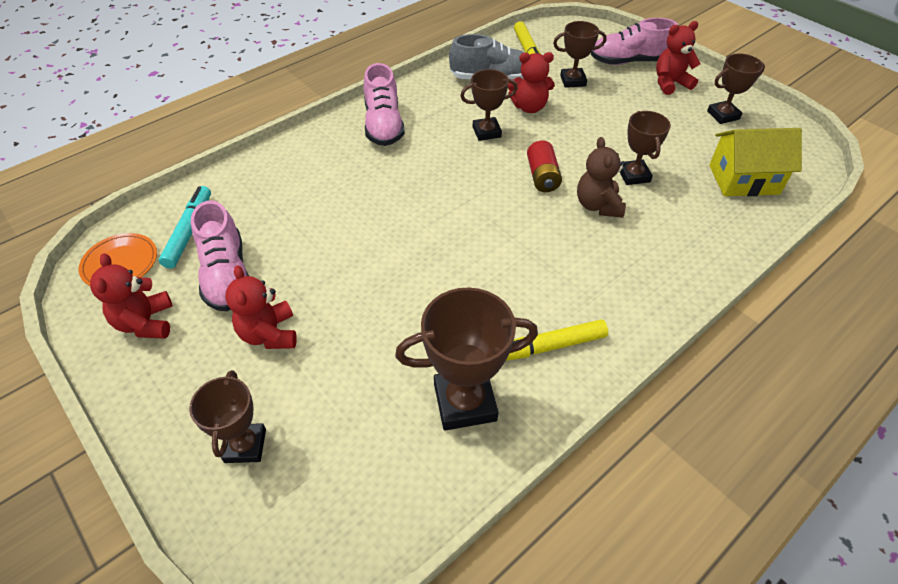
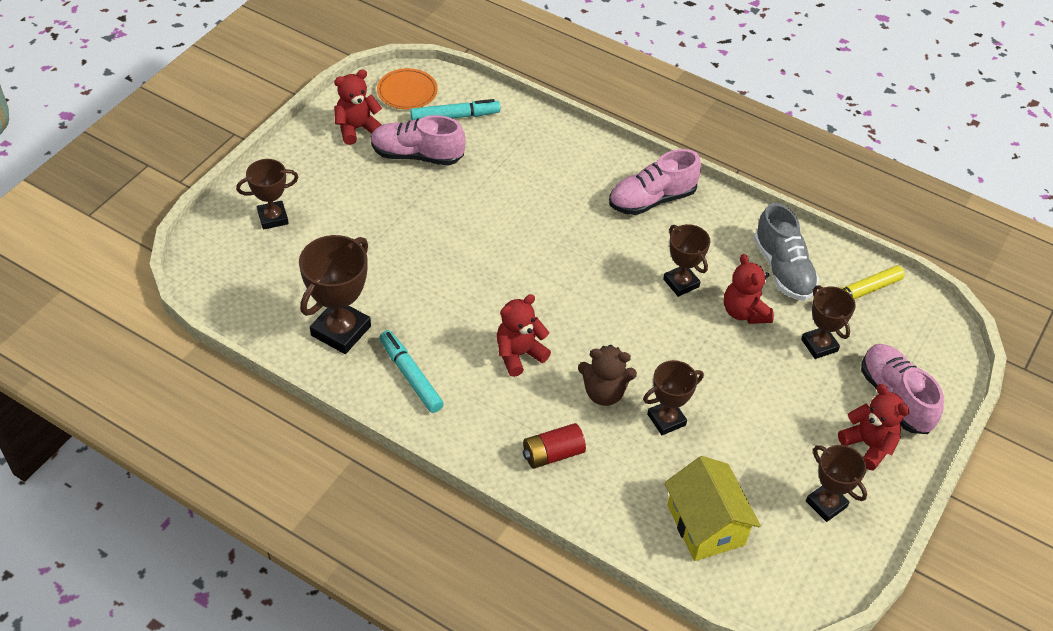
camera: 70 degrees right, 0 degrees up
(227, 275) = (417, 155): pink shoe -> pink shoe turned 45 degrees clockwise
(269, 334) = (368, 199): red teddy bear -> red teddy bear (519, 354)
(465, 402) = (341, 331): brown trophy -> brown trophy turned 60 degrees clockwise
(542, 177) = (629, 341): red battery -> red battery (553, 454)
(548, 347) = (410, 376): yellow marker -> turquoise marker
(598, 205) = (604, 392): brown teddy bear -> brown teddy bear turned 150 degrees counterclockwise

